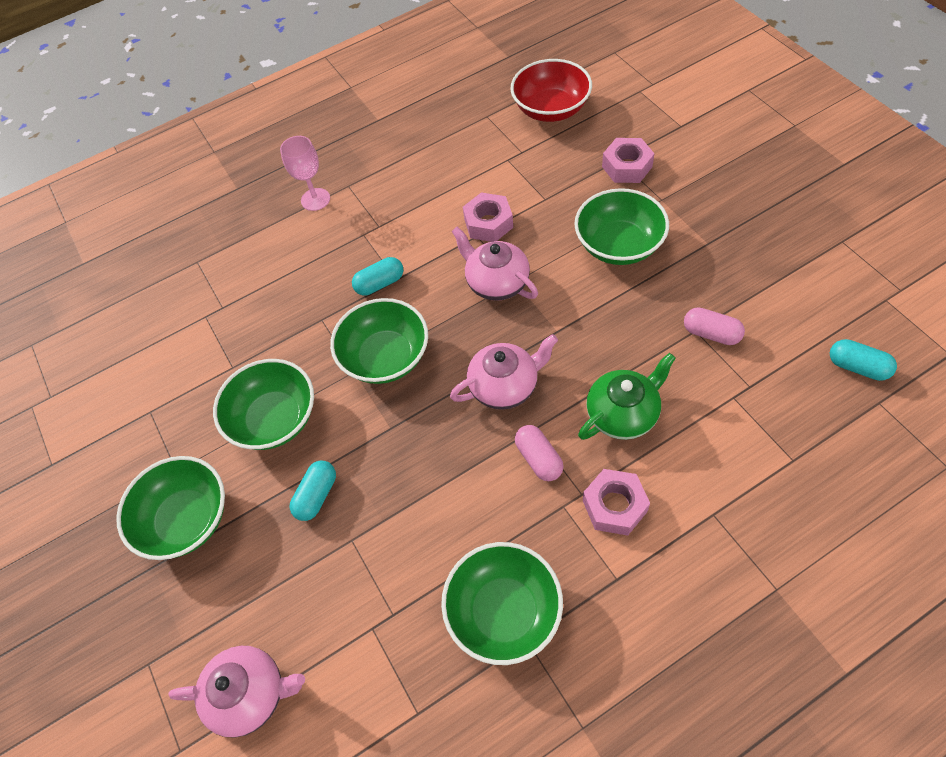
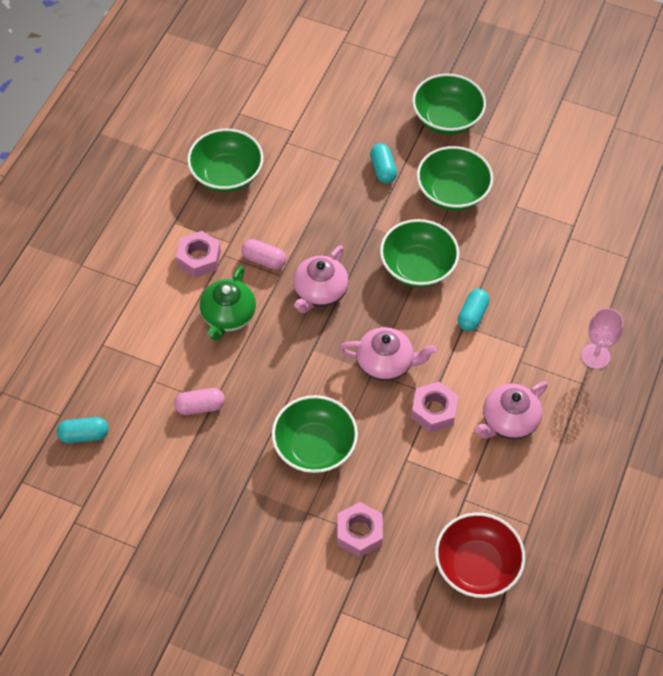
camera: 135 degrees right, 0 degrees up
(251, 694) = (330, 76): pink teapot -> pink teapot (508, 421)

